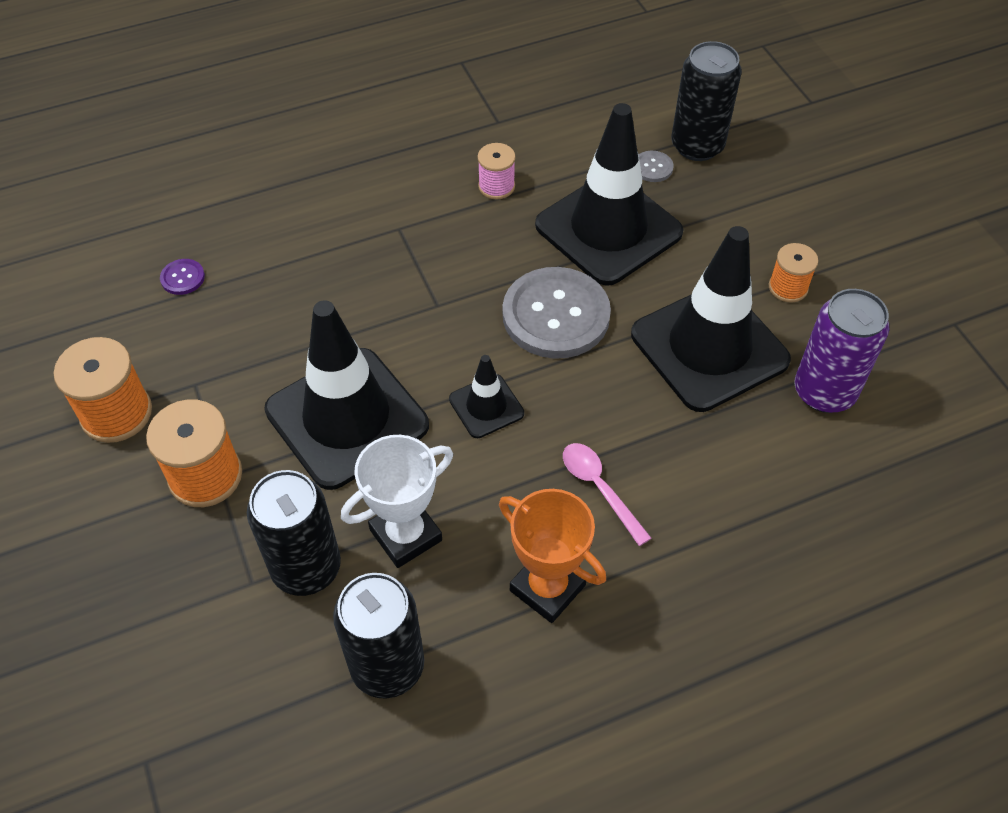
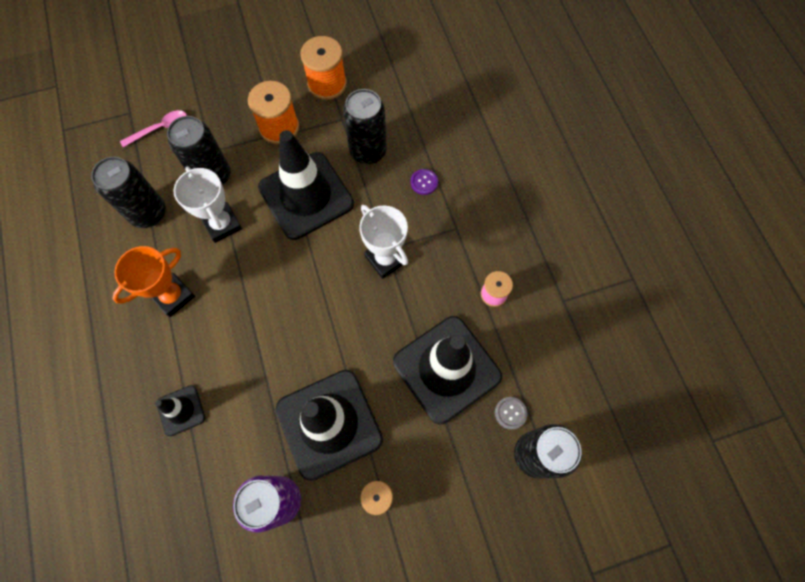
camera: 95 degrees right, 15 degrees up
(182, 278) = (422, 108): purple button -> purple button (424, 182)
(262, 342) = (368, 151): none -> black can
(454, 304) = (385, 259): none -> white trophy
(486, 406) = (302, 273): black traffic cone -> black traffic cone (181, 410)
(556, 315) = (369, 322): grey button -> none
(599, 488) = (231, 333): pink spoon -> pink spoon (160, 129)

